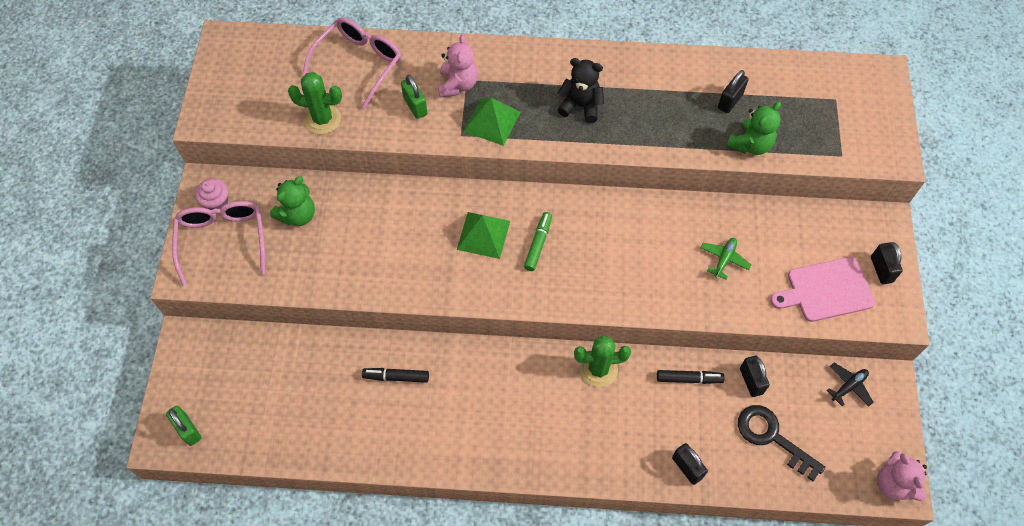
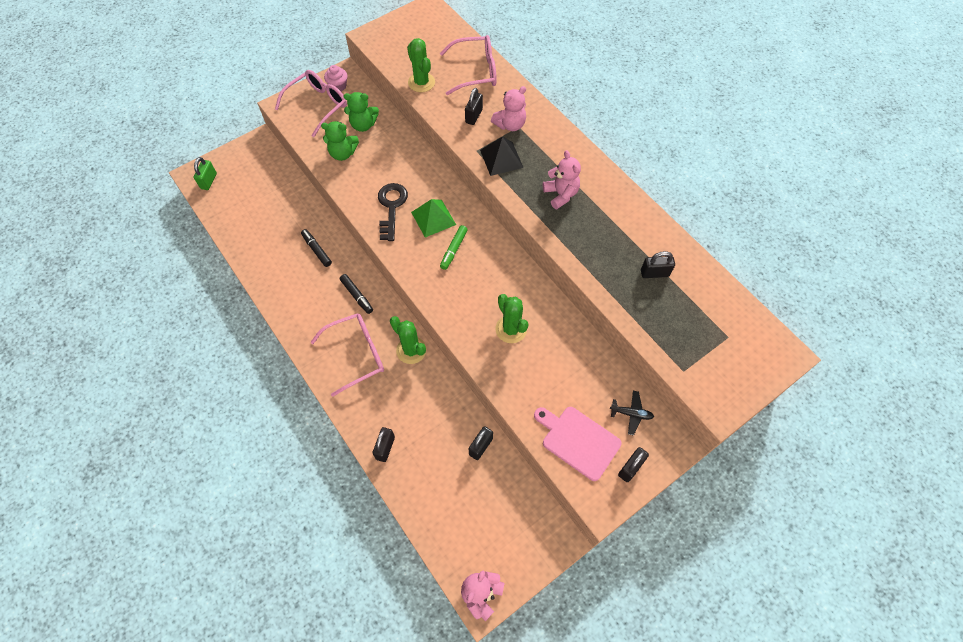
camera: 50 degrees right, 0 degrees up
(415, 106) = (474, 116): green padlock -> black padlock
(491, 121) = (501, 158): green pyramid -> black pyramid
(538, 244) = (453, 250): green marker -> green marker turned 135 degrees clockwise
(560, 424) = (356, 354): none -> pink glasses
(580, 106) = (561, 194): black teddy bear -> pink teddy bear
(670, 260) = (511, 329): none -> green cactus
(689, 379) = (449, 407): black marker -> black marker (357, 296)
(724, 259) = (541, 360): green plane -> none
(750, 144) = (632, 308): green teddy bear -> green teddy bear (343, 153)
(772, 437) = (450, 487): black key -> black key (391, 207)
(848, 386) = (532, 514): black plane -> black plane (631, 414)

